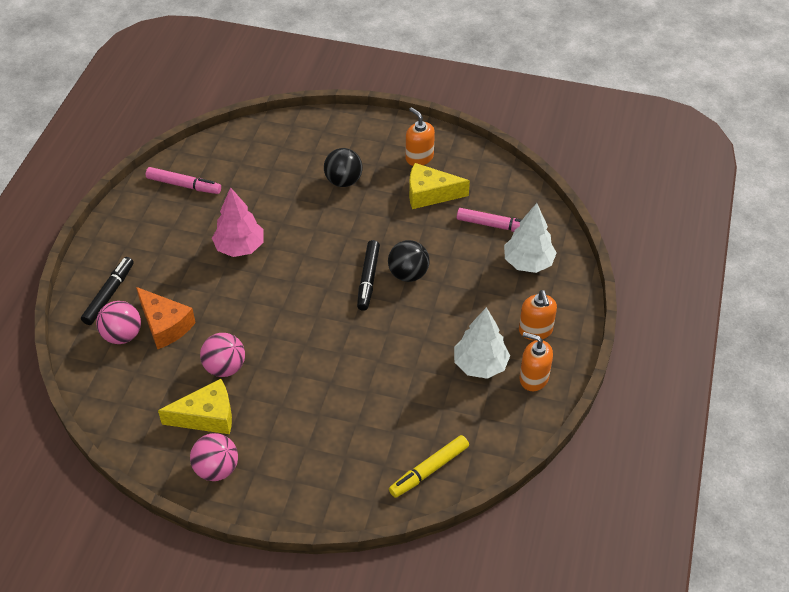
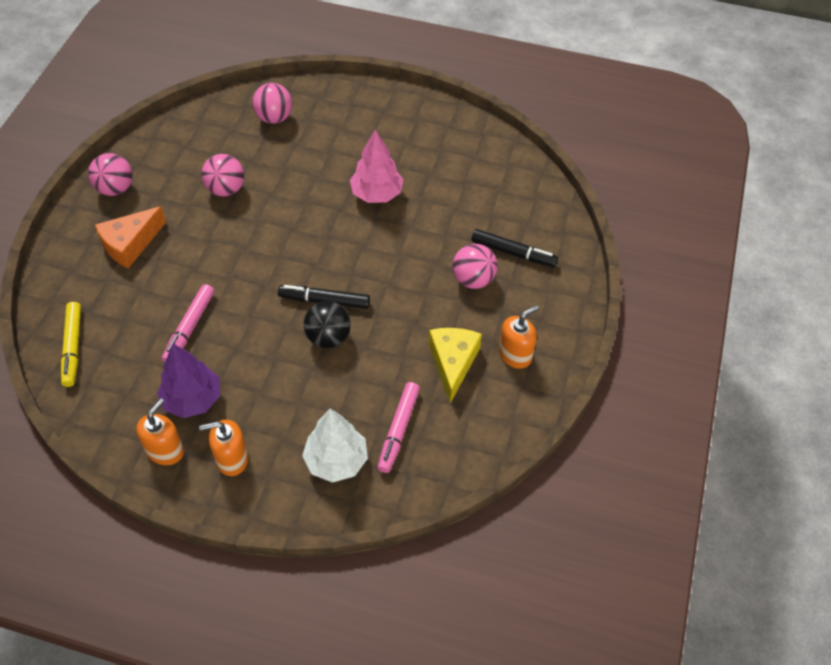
camera: 90 degrees right, 5 degrees up
(109, 295) = (323, 105): black marker -> black marker (513, 252)
(165, 325) = (282, 145): orange cheese -> orange cheese (130, 244)
(183, 185) = (465, 147): pink marker -> pink marker (190, 327)
(207, 416) = (173, 179): yellow cheese -> none
(343, 181) = (473, 279): black ball -> pink ball
(429, 470) = (73, 347): yellow marker -> yellow marker turned 150 degrees counterclockwise
(480, 365) = (192, 399): white tree -> purple tree

